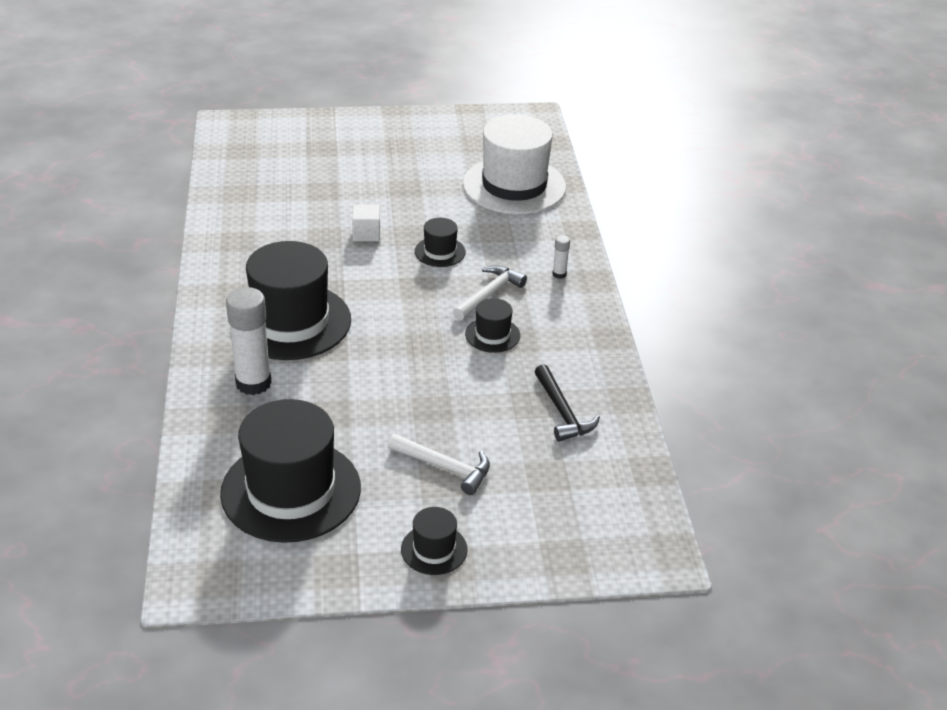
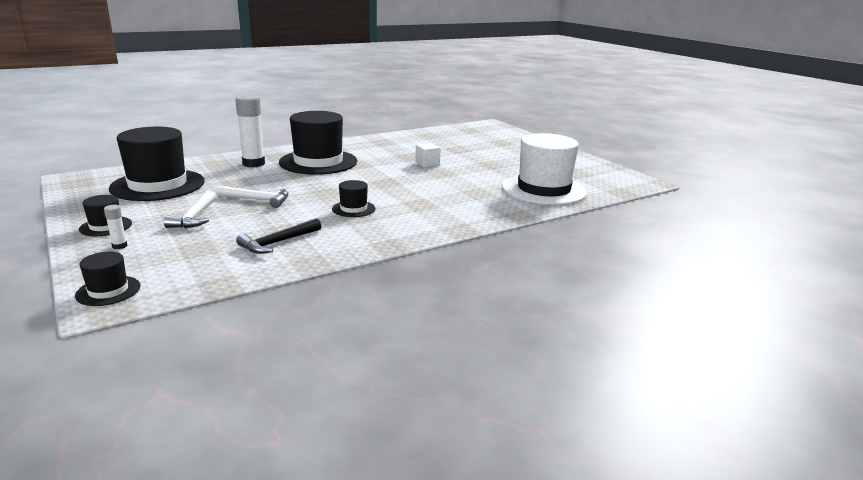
camera: 65 degrees right, 15 degrees down
(440, 252) = (432, 182): black hat -> black hat (108, 291)
(489, 294) = (400, 201): white hammer -> white hammer (258, 200)
(559, 274) = (452, 218): white glue stick -> white glue stick (119, 246)

